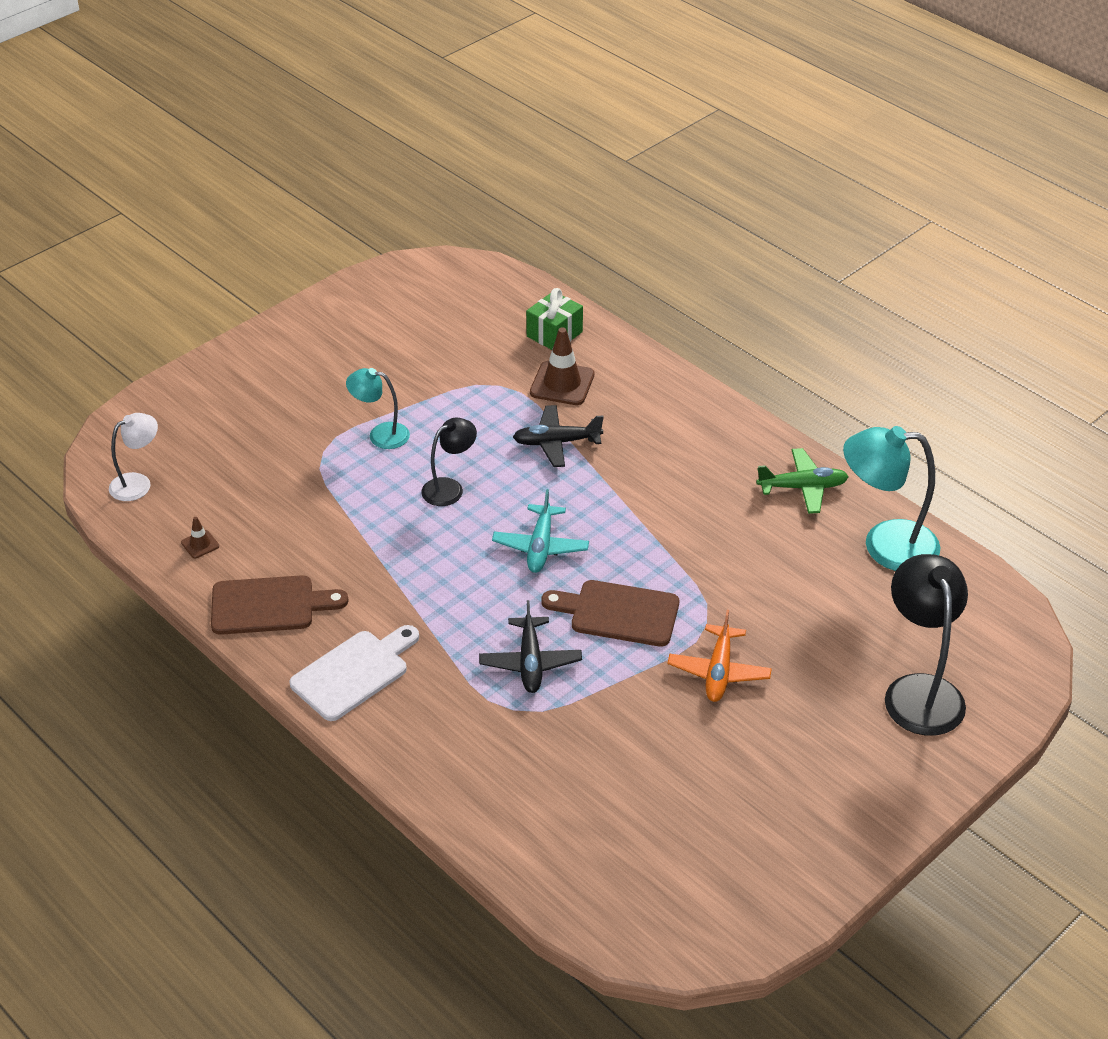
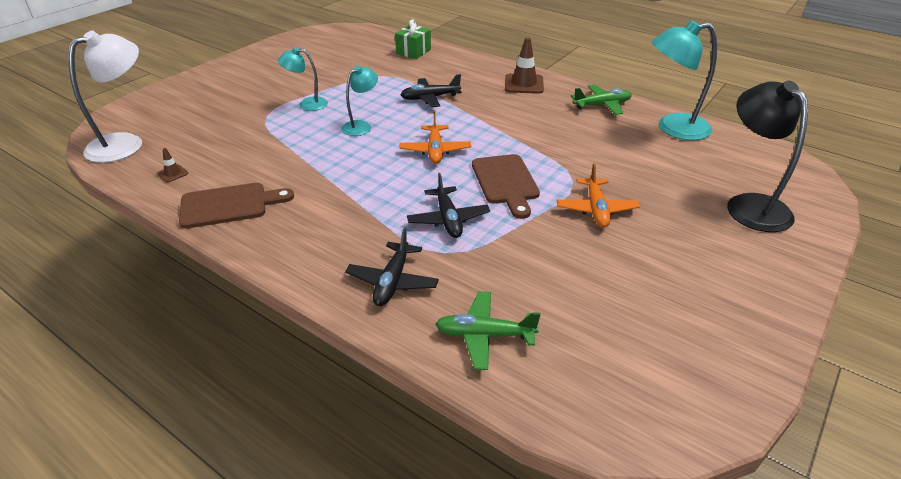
camera: 10 degrees left, 5 degrees down
(138, 483) = (125, 143): white lamp -> white lamp, size x1.73
(354, 673) = (304, 242): white cutting board -> none
(447, 740) = (392, 281): none -> black plane
(449, 488) = (361, 126): black lamp -> turquoise lamp
(532, 820) = (485, 335): none -> green plane
(540, 546) = (435, 150): turquoise plane -> orange plane
(562, 384) = (425, 72): brown traffic cone -> brown traffic cone (524, 84)
(618, 613) = (505, 182): brown cutting board -> brown cutting board turned 105 degrees counterclockwise

